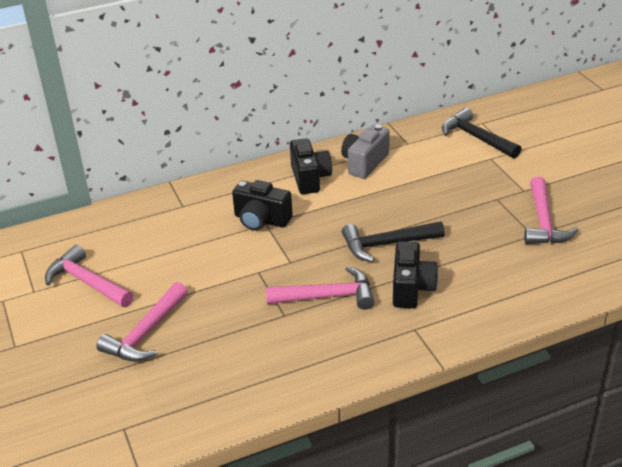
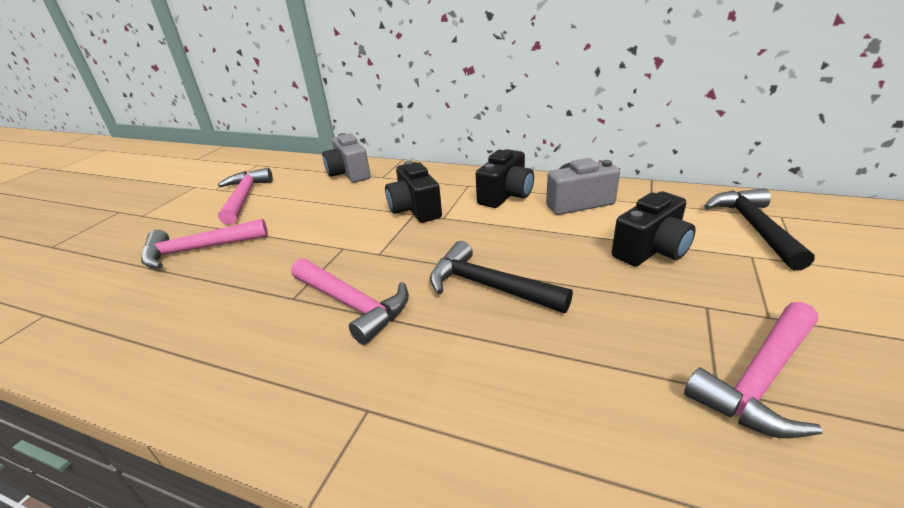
camera: 45 degrees right, 5 degrees down
(145, 216) = (349, 173): none -> grey camera
(411, 288) = (441, 352): black camera -> black camera (651, 250)

